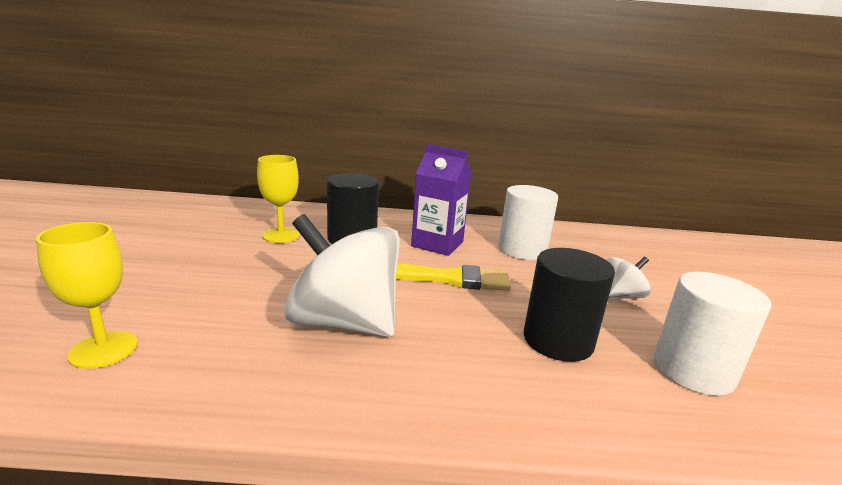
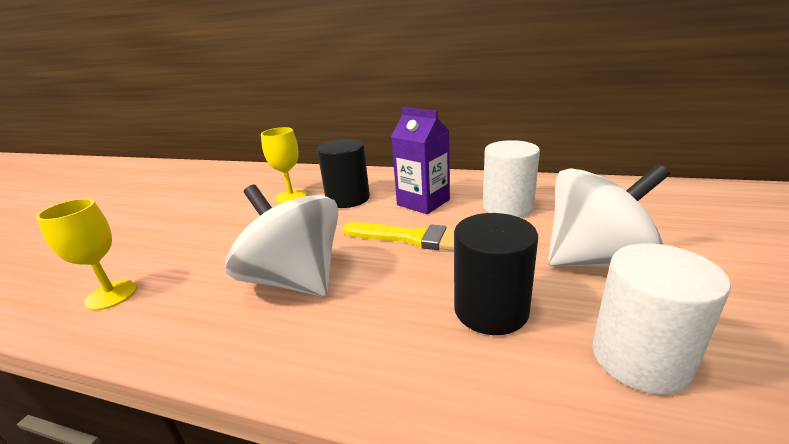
camera: 20 degrees right, 5 degrees up
(621, 295) = (596, 260): white spinning top -> white spinning top, size x2.14

